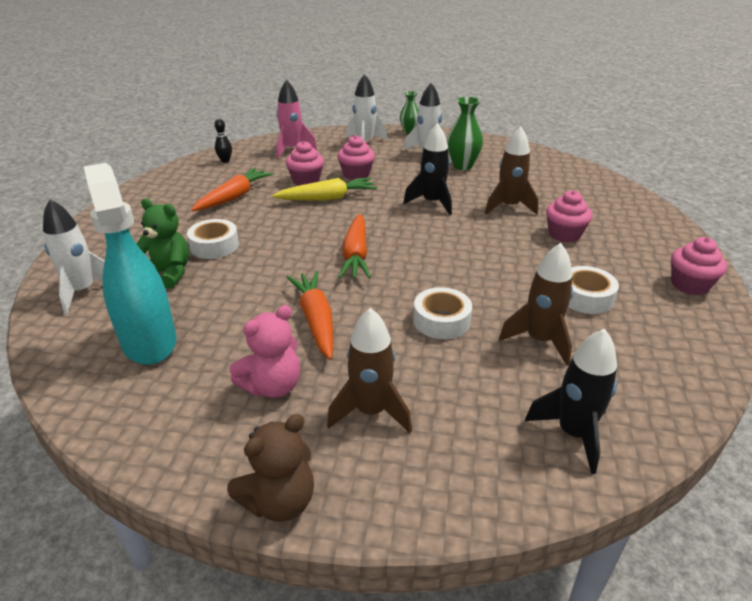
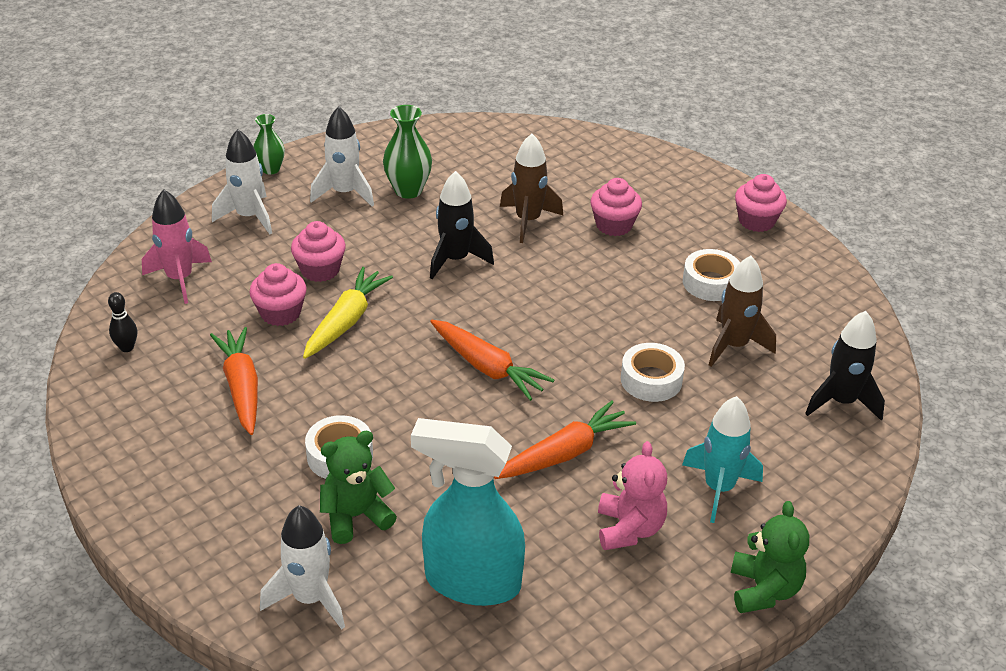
camera: 50 degrees left, 5 degrees up
(279, 501) = (764, 589): brown teddy bear -> green teddy bear
(316, 320) = (565, 453): orange carrot -> orange carrot turned 120 degrees clockwise
(371, 411) = (718, 488): brown rocket -> turquoise rocket

